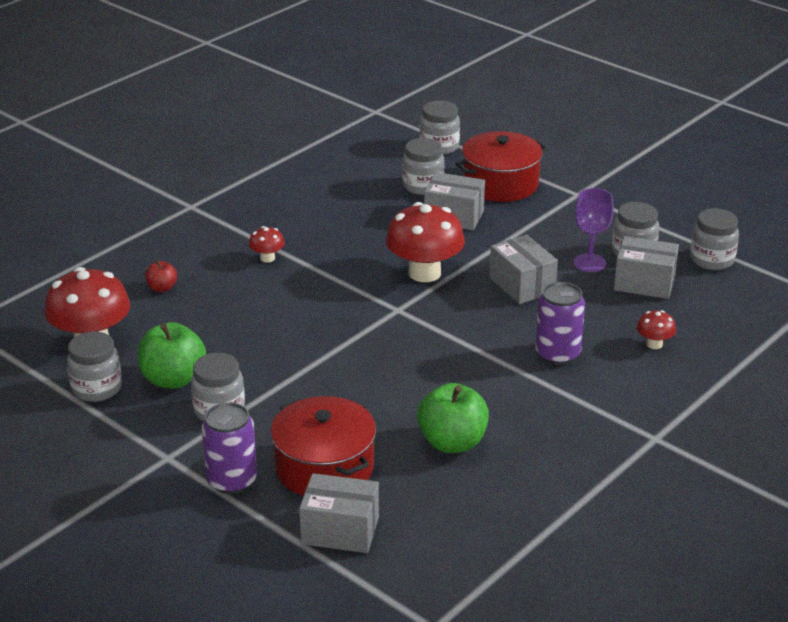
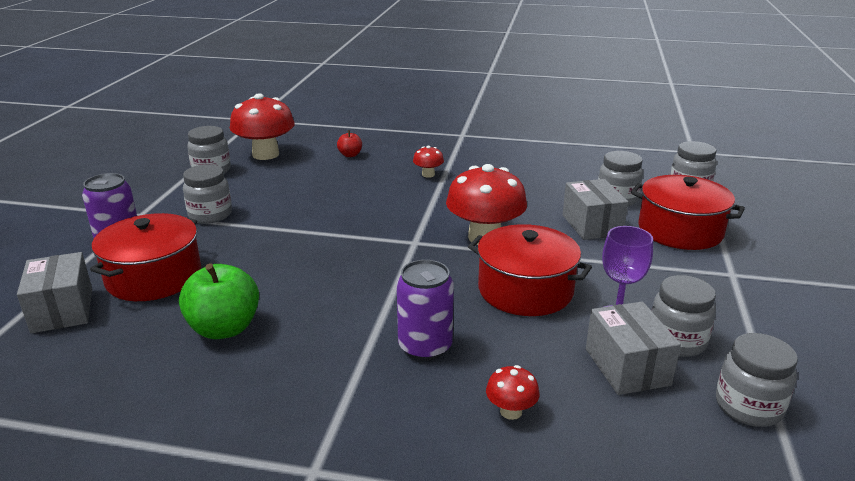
camera: 60 degrees right, 5 degrees down
(173, 379) = (240, 189): green apple -> none
(522, 285) = (525, 290): grey box -> red pot

